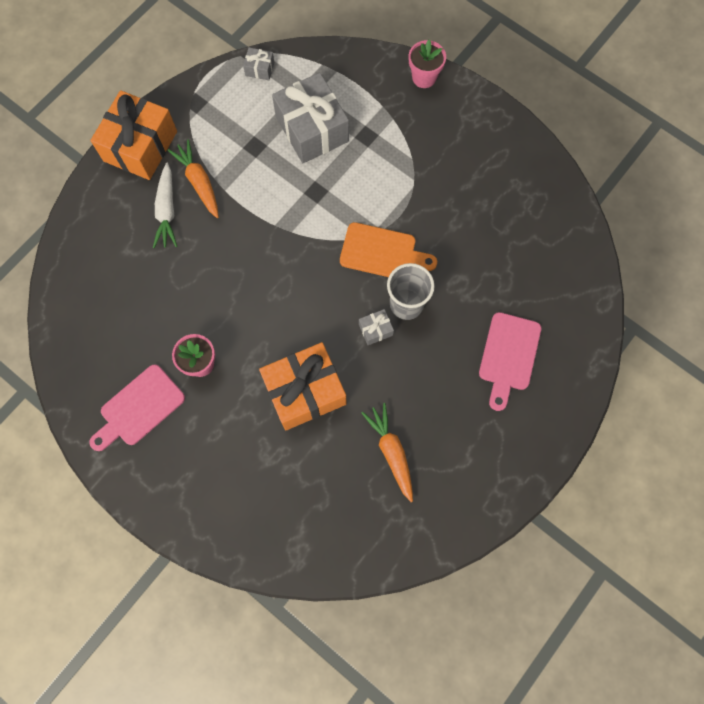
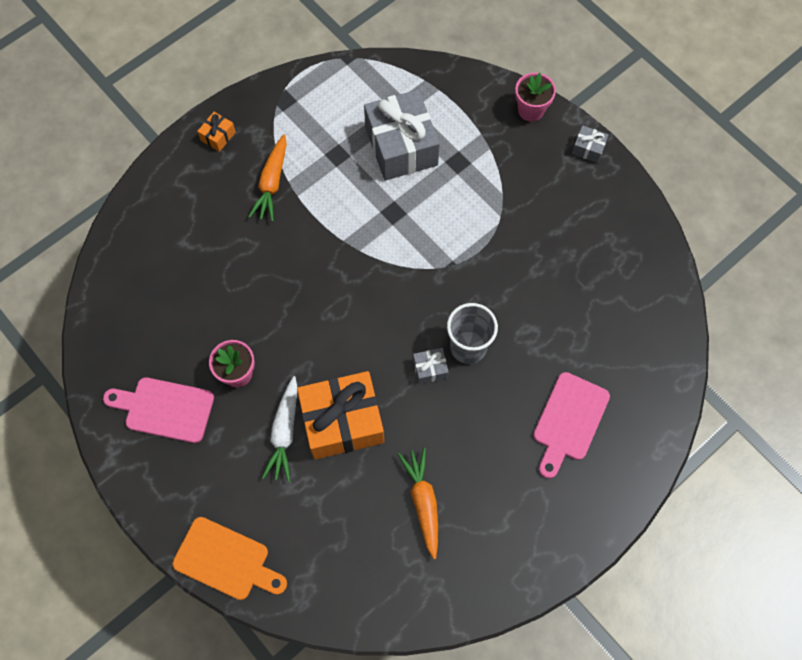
camera: 10 degrees right, 5 degrees down
(139, 408) = (164, 409): pink cutting board -> pink cutting board turned 45 degrees clockwise
(140, 146) = (218, 136): orange gift -> orange gift, size x0.43
(167, 211) = (233, 207): white carrot -> white carrot (284, 432)
(199, 182) = (272, 183): orange carrot -> orange carrot turned 150 degrees counterclockwise
(259, 69) = (357, 75): grey gift -> grey gift (588, 148)
(382, 252) = (452, 288): orange cutting board -> orange cutting board (226, 560)

